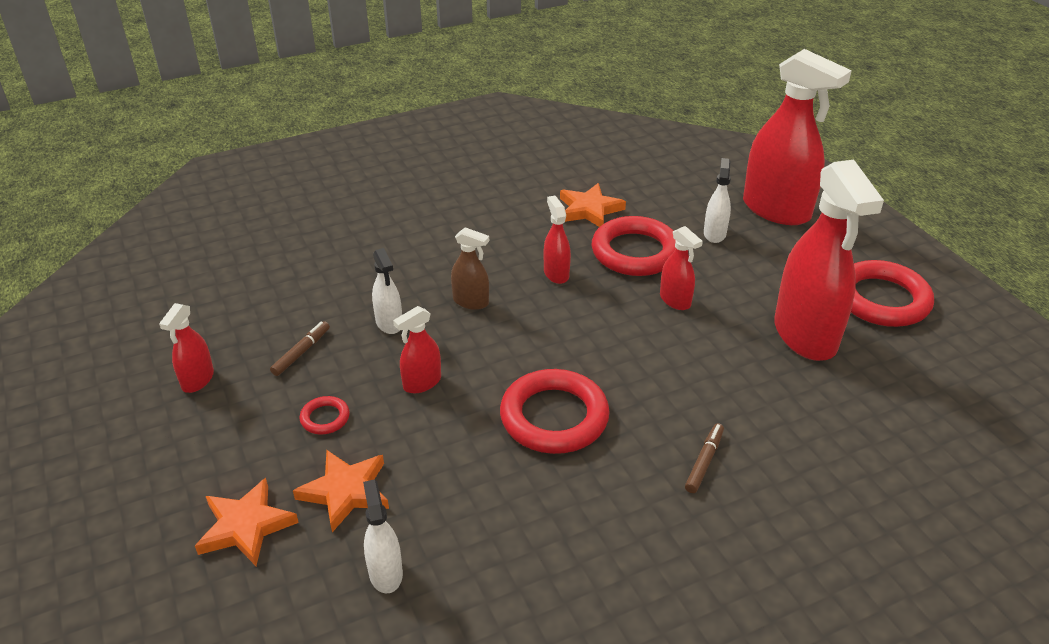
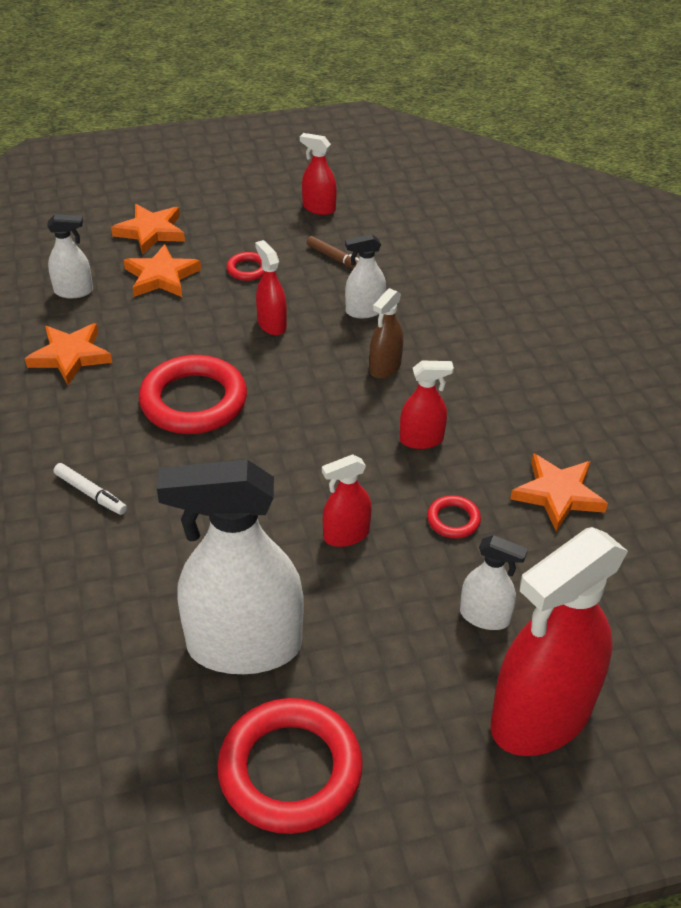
camera: 100 degrees right, 5 degrees up
(511, 538) = (70, 356): none -> orange star
(635, 252) = (453, 520): red ring -> red ring, size x0.45
(704, 462) = (91, 493): brown marker -> white marker
(805, 335) = (244, 646): red spray bottle -> white spray bottle

